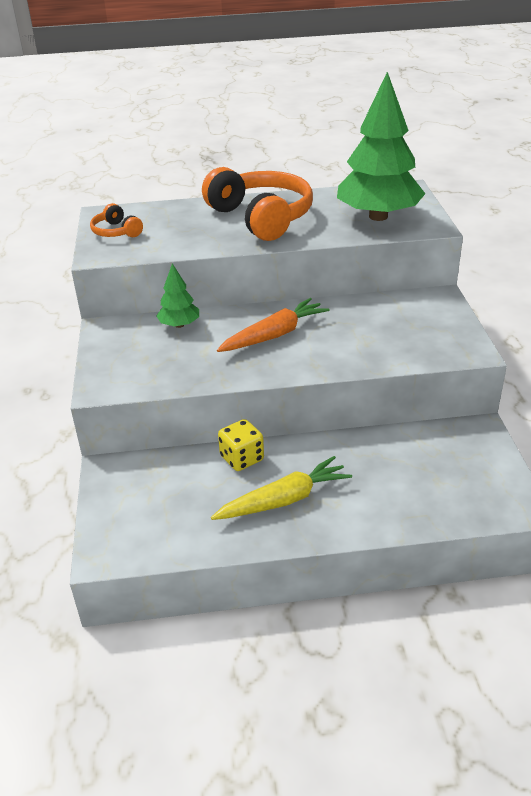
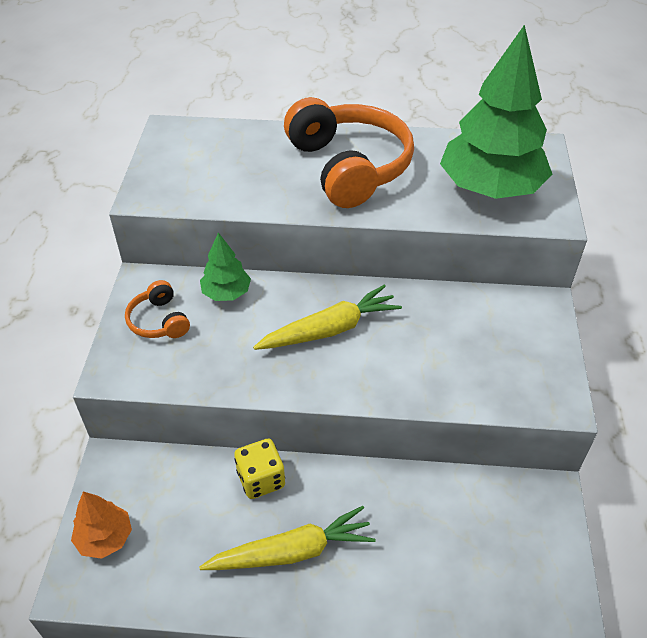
camera: 10 degrees right, 10 degrees up
(116, 232) = (176, 162): orange headphones -> orange headphones (159, 321)
(119, 518) = (105, 538): none -> orange tree
(274, 335) = (330, 329): orange carrot -> yellow carrot

